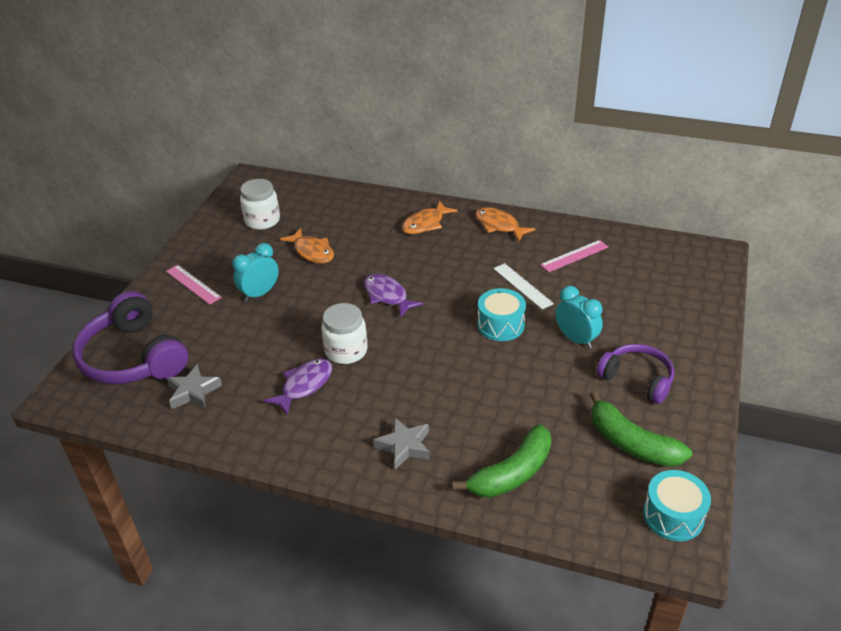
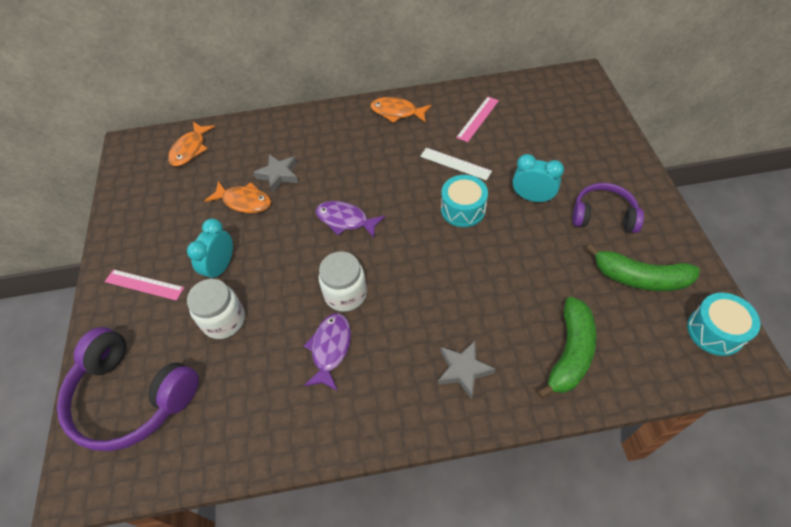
camera: 25 degrees left, 15 degrees up
(193, 392) = (223, 407): grey star -> grey star (279, 175)
(262, 220) = (172, 186): white jar -> white jar (224, 320)
(425, 224) = (331, 133): orange fish -> orange fish (190, 149)

